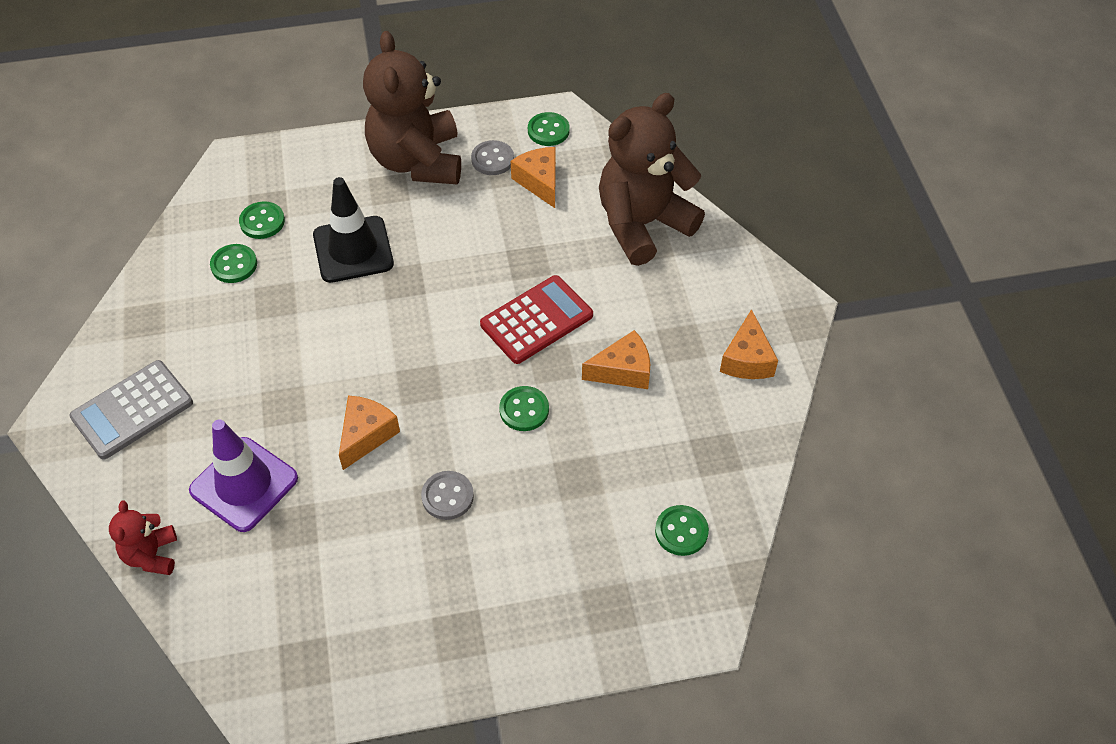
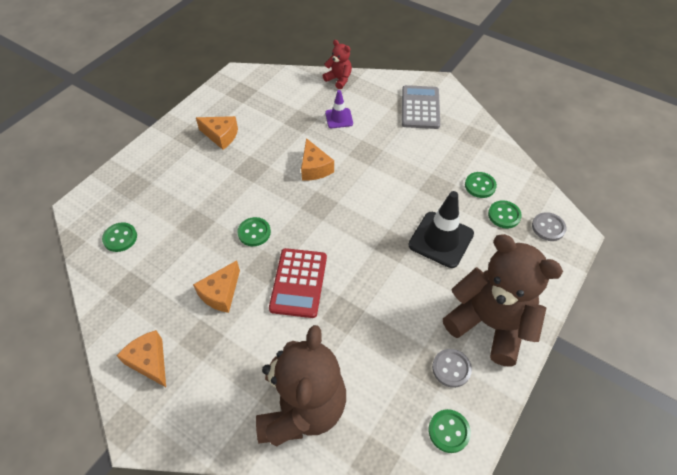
camera: 135 degrees right, 0 degrees up
(244, 484) = (339, 118): purple traffic cone -> purple traffic cone, size x0.57
(447, 496) = (249, 173): grey button -> grey button (548, 227)
(539, 182) = (402, 379): orange cheese -> orange cheese (221, 136)

